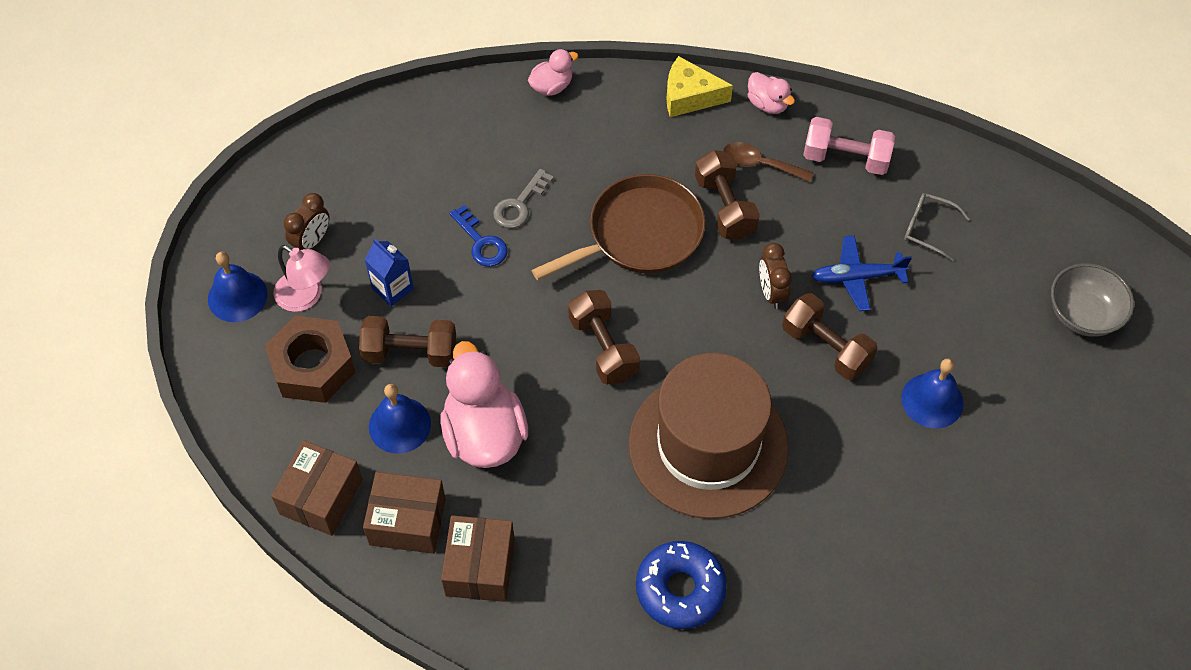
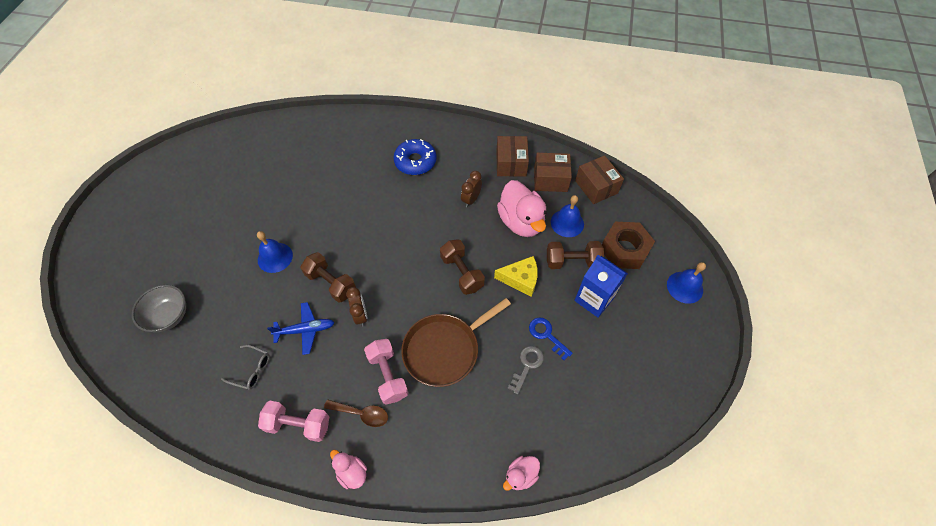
camera: 175 degrees right, 0 degrees up
(306, 297) = (644, 290): pink lamp -> none
(312, 241) = (654, 327): brown clock -> brown clock (471, 199)
(321, 497) = (596, 187): brown box -> brown box turned 45 degrees counterclockwise
(392, 288) = (594, 299): blue carton -> blue carton, size x1.55
(689, 96) = (412, 474): yellow cheese -> yellow cheese (520, 279)
(708, 445) = (401, 225): brown hat -> none
(725, 207) = (388, 375): brown dumbbell -> pink dumbbell

